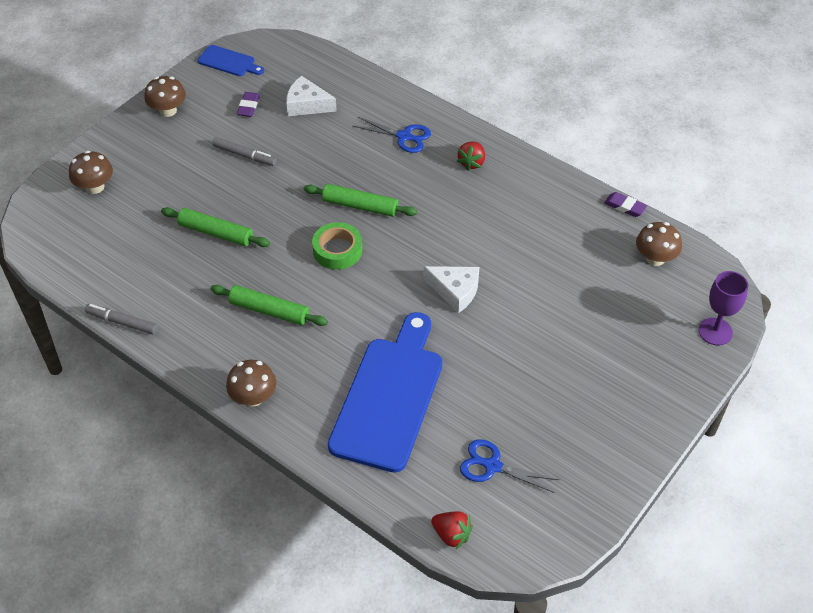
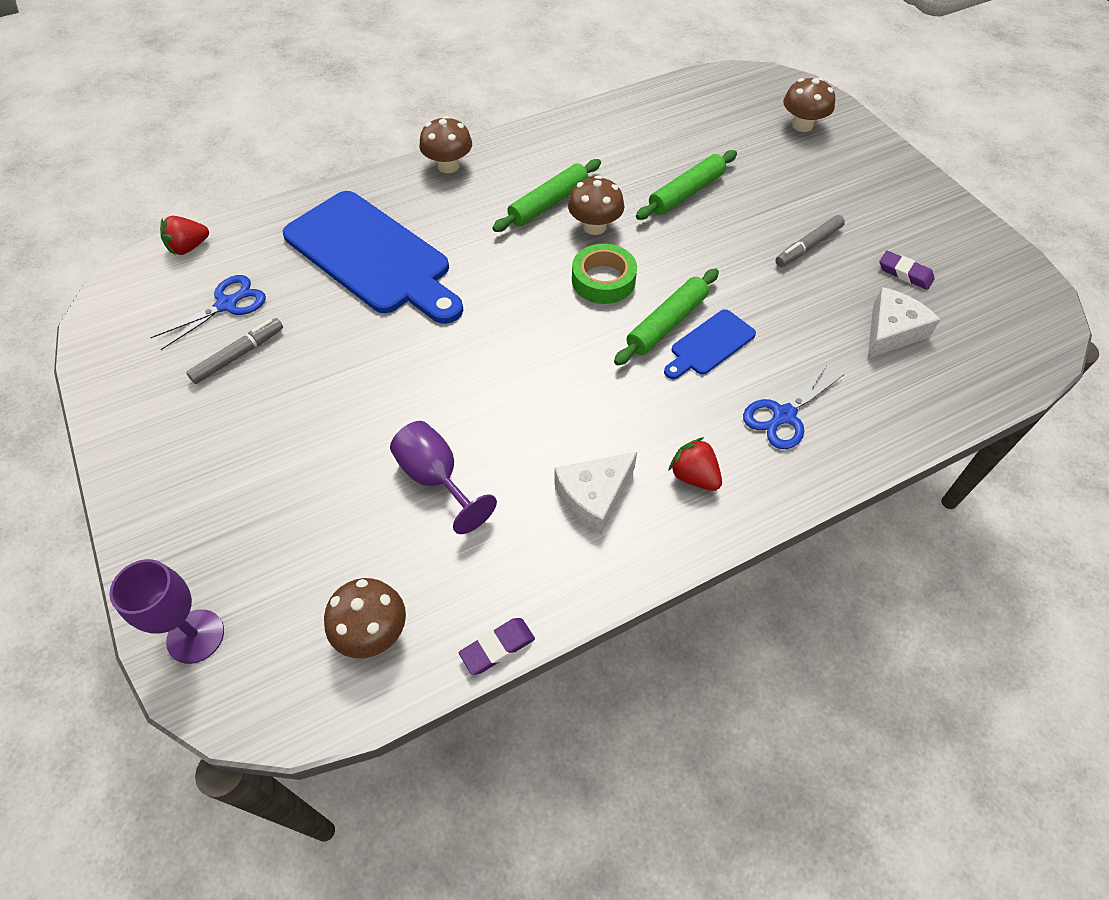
camera: 115 degrees right, 5 degrees up
(122, 322) = (599, 108): grey marker -> grey marker (238, 355)
(168, 110) = (918, 202): brown mushroom -> brown mushroom (594, 226)
(229, 62) = (1010, 278): blue cutting board -> blue cutting board (710, 344)
(455, 291) = (472, 364): white cheese -> white cheese (594, 496)
(550, 272) = (436, 479): none -> purple goblet

